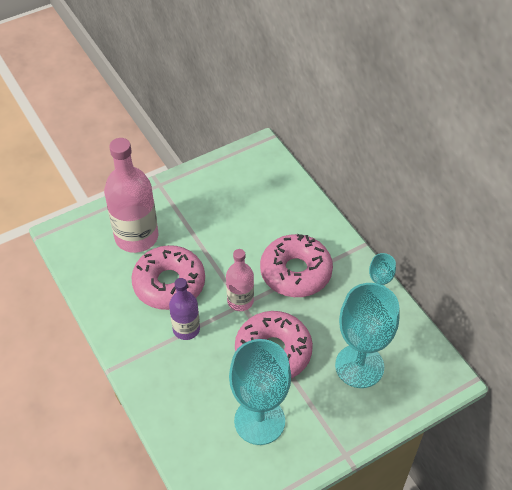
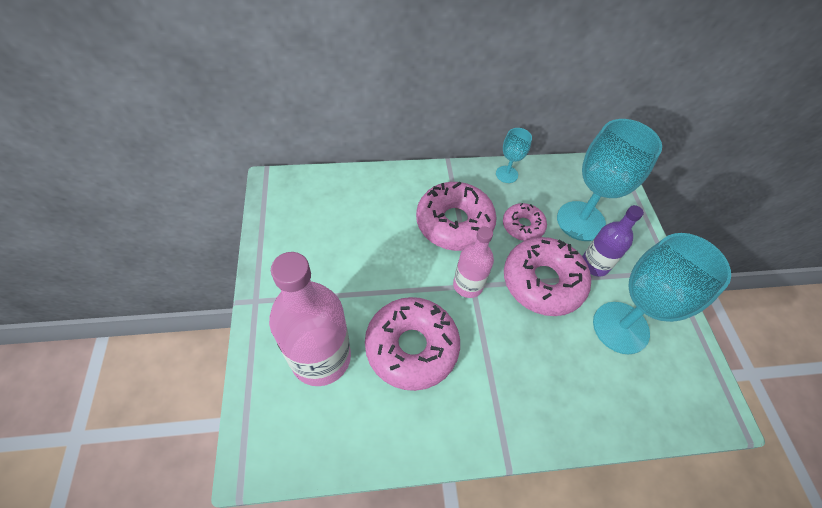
camera: 70 degrees left, 5 degrees up
(186, 329) = (483, 353): purple bottle -> purple bottle (594, 264)
(324, 322) = (523, 226): none -> pink donut

